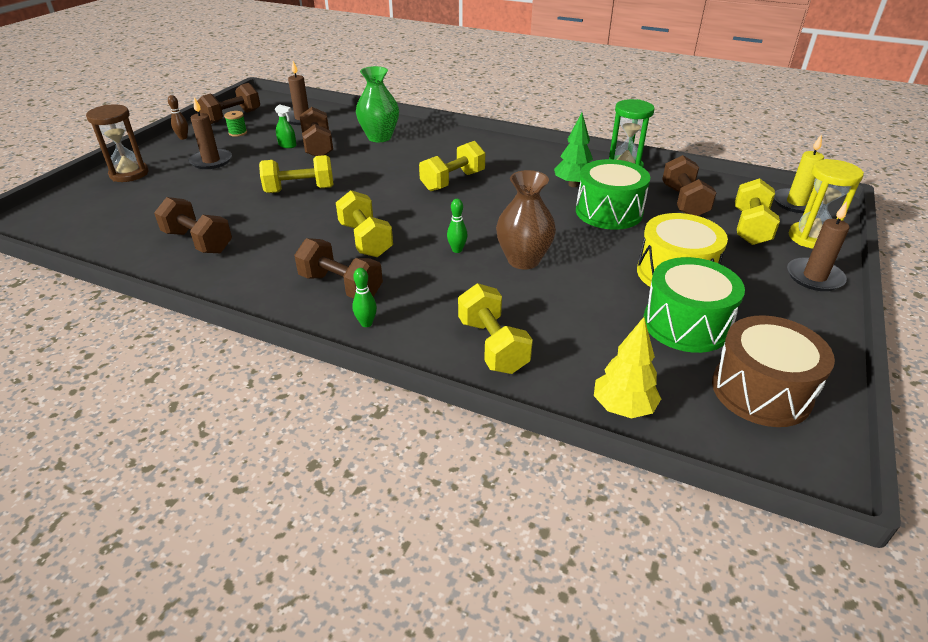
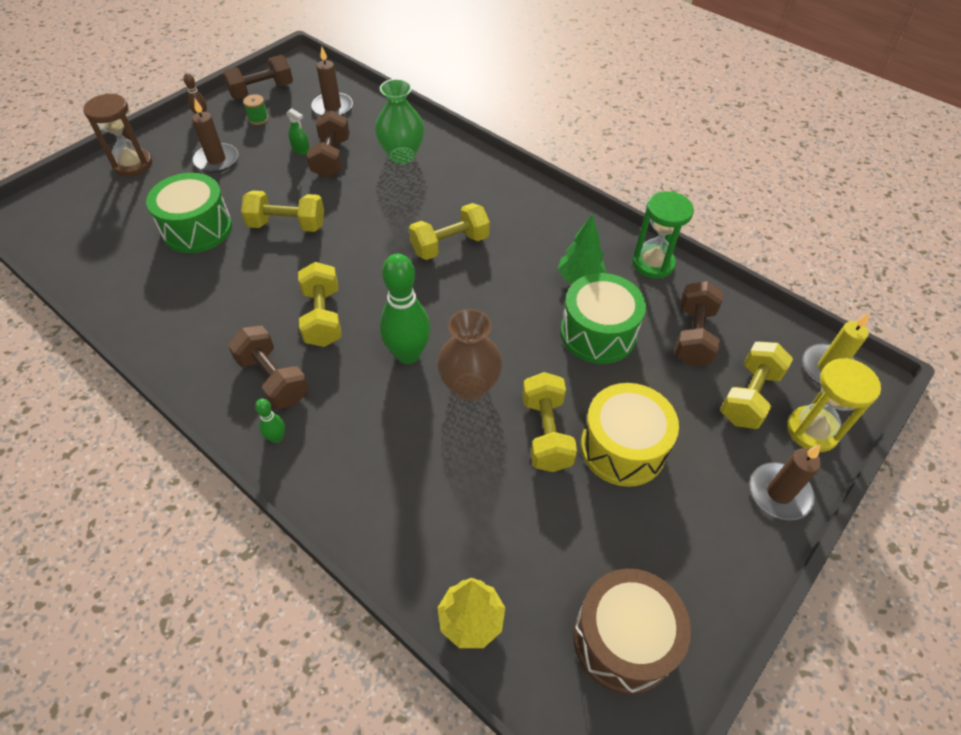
camera: 15 degrees right, 15 degrees up
(198, 242) = (164, 282): brown dumbbell -> none
(457, 250) = (408, 354): green bowling pin -> green bowling pin, size x2.21
(492, 346) = (383, 501): yellow dumbbell -> yellow dumbbell (546, 433)
(686, 324) = (594, 525): green drum -> green drum (197, 229)

